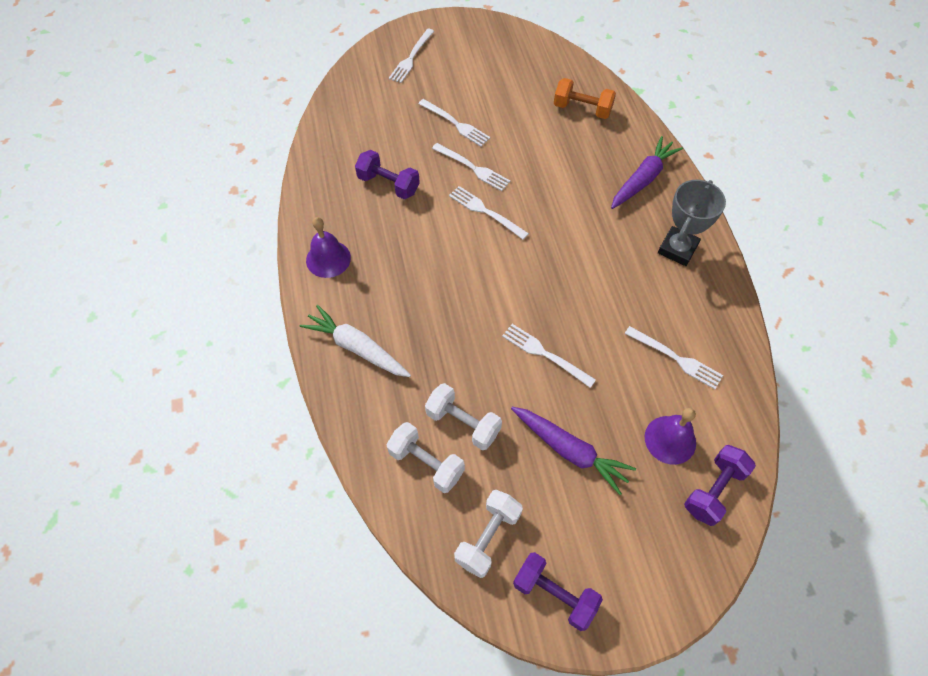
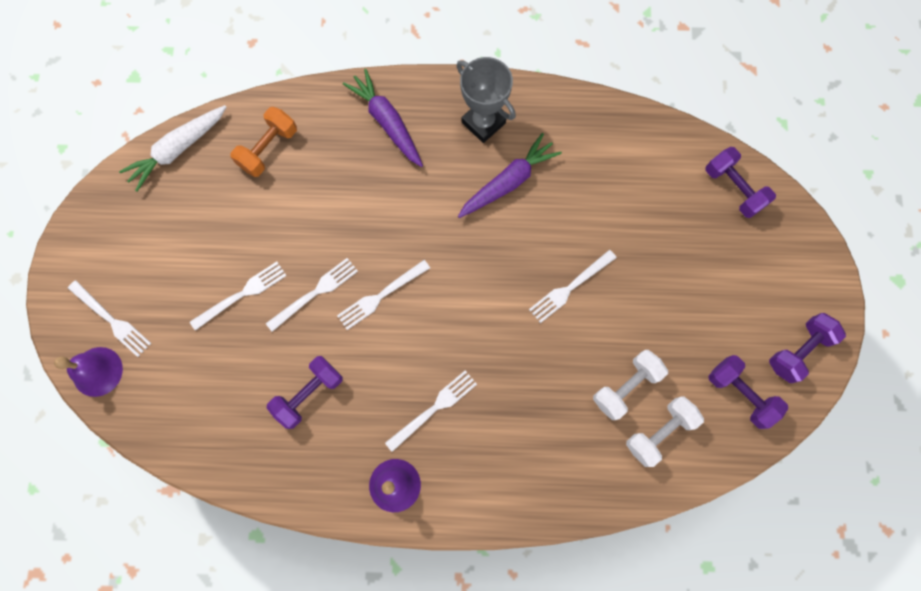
camera: 75 degrees left, 15 degrees up
(357, 347) = (517, 475): white carrot -> white carrot (178, 150)
(488, 537) = (740, 393): white dumbbell -> purple dumbbell
(570, 451) = (674, 296): purple carrot -> purple carrot (508, 182)
(670, 439) = (681, 206): purple bell -> purple bell (97, 371)
(677, 359) = (603, 170): white fork -> white fork (434, 408)

